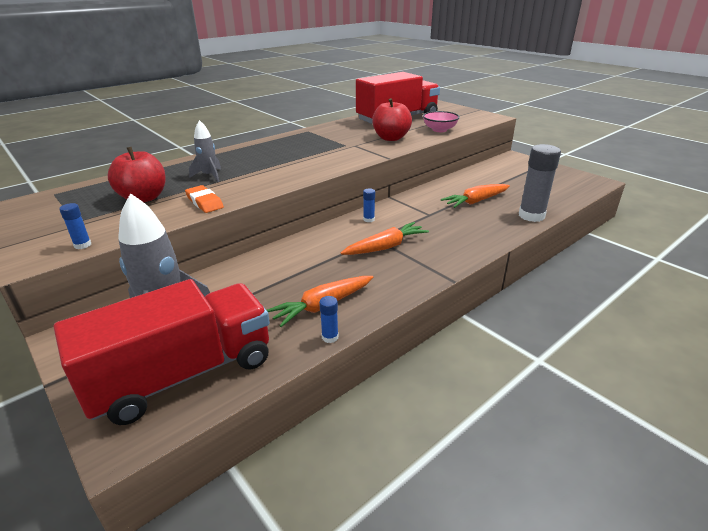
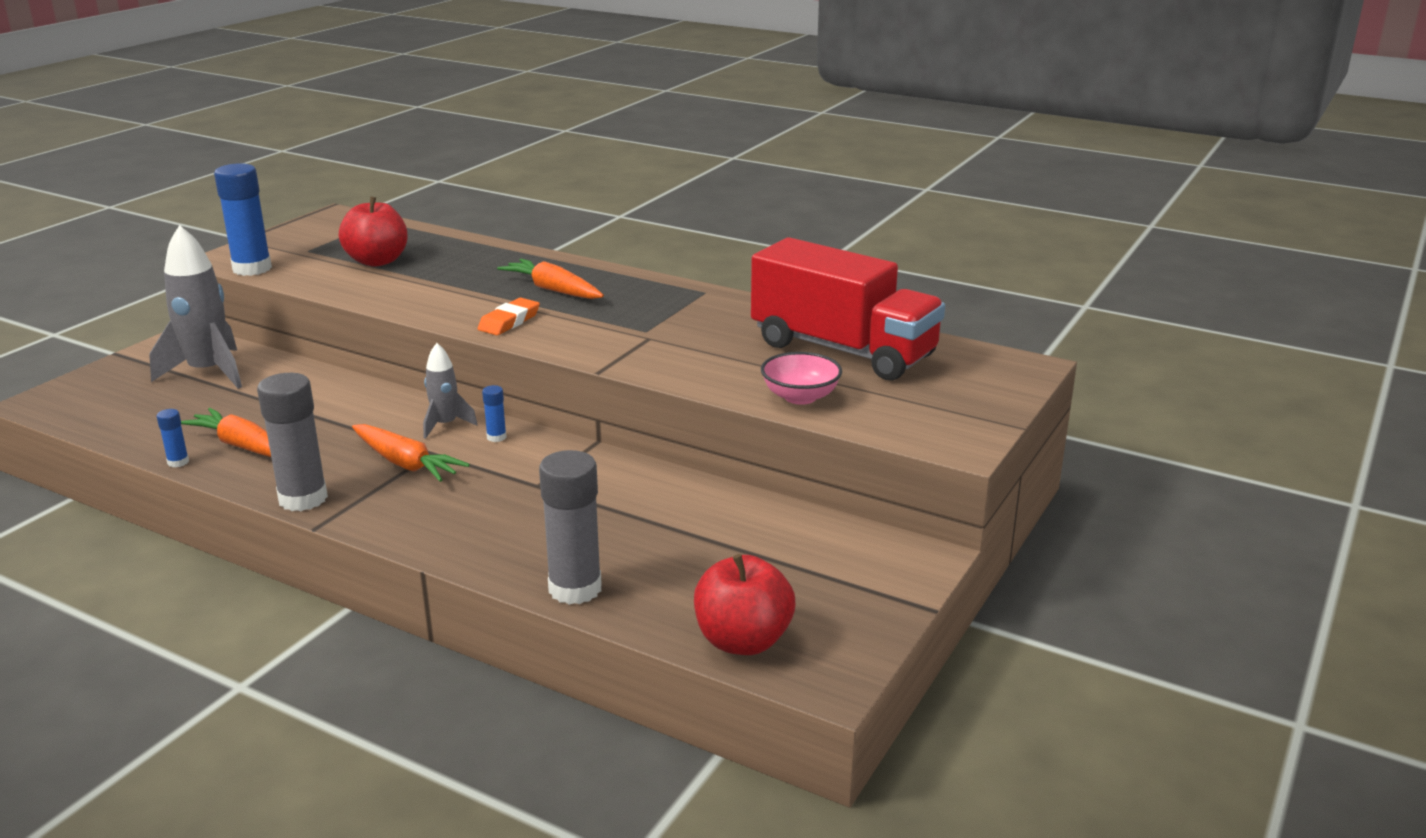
camera: 70 degrees right, 5 degrees down
(82, 245) = (252, 268): blue glue stick -> blue glue stick, size x2.22
(183, 374) = (121, 403): red truck -> none
(204, 202) = (372, 292): orange eraser -> orange eraser (509, 321)
(209, 176) = (461, 274): grey rocket -> grey rocket (445, 425)
(391, 138) = (709, 360): red apple -> red apple (743, 641)
(414, 283) = (303, 499): none -> grey glue stick
(476, 201) = (617, 525): orange carrot -> orange carrot (553, 290)

